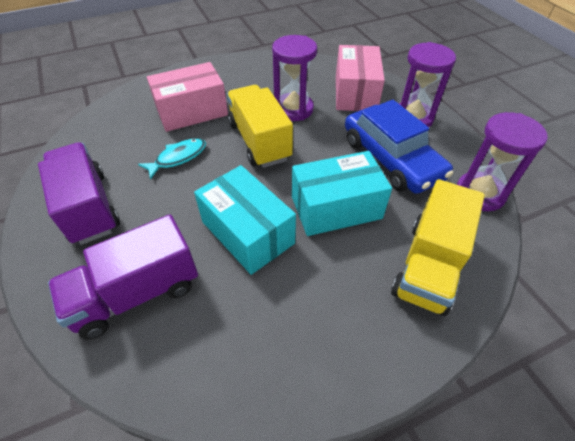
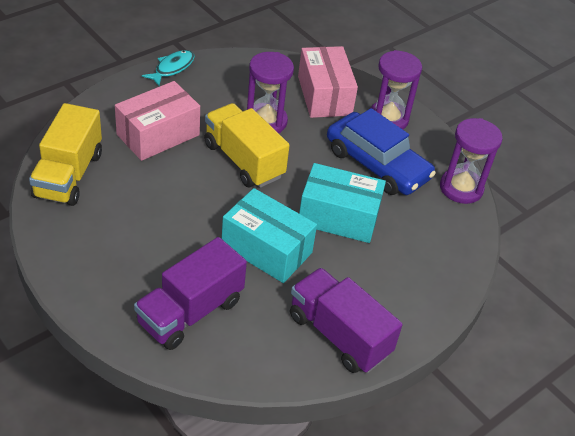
camera: 20 degrees left, 5 degrees down
(89, 207) = (103, 247): purple truck -> purple truck (339, 335)
(178, 158) = (168, 187): turquoise fish -> turquoise fish (172, 68)
(336, 207) = (338, 217): turquoise box -> turquoise box turned 45 degrees clockwise
(428, 265) = (428, 255): yellow truck -> yellow truck (69, 175)

